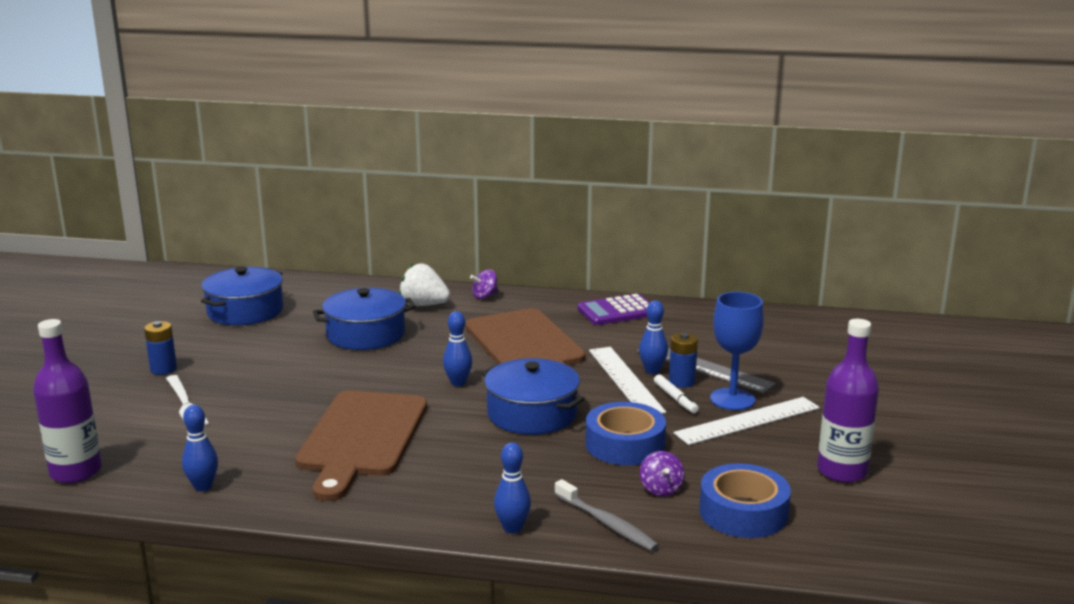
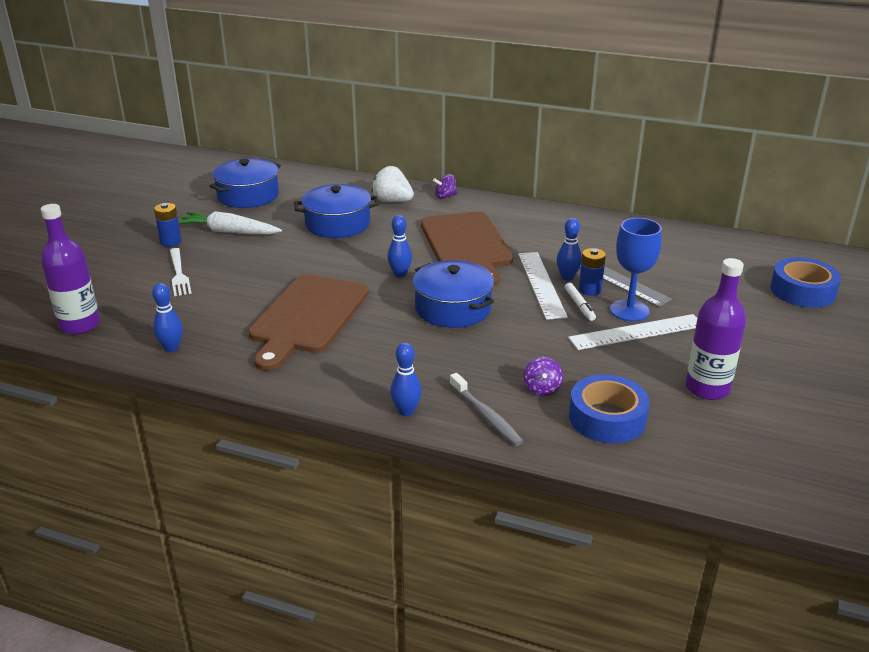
camera: 10 degrees right, 10 degrees up
(234, 353) = (229, 232): none -> white carrot
(617, 311) = (553, 219): purple calculator -> none
(625, 444) = (523, 344): blue tape -> blue tape (802, 291)

